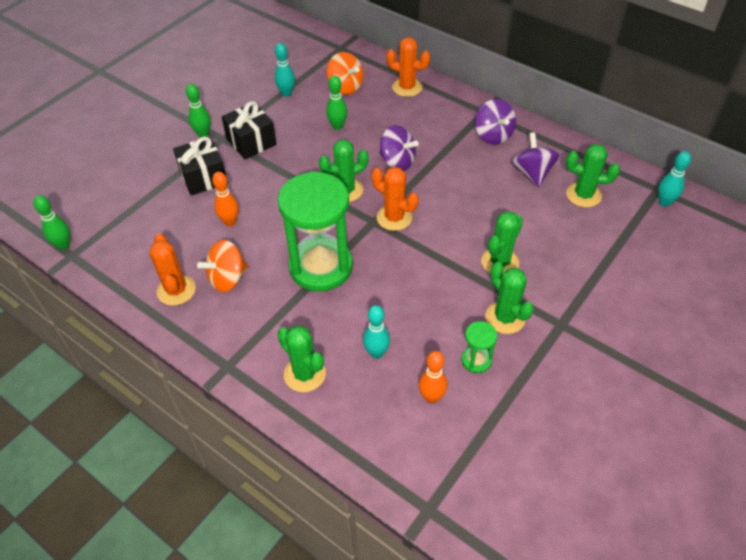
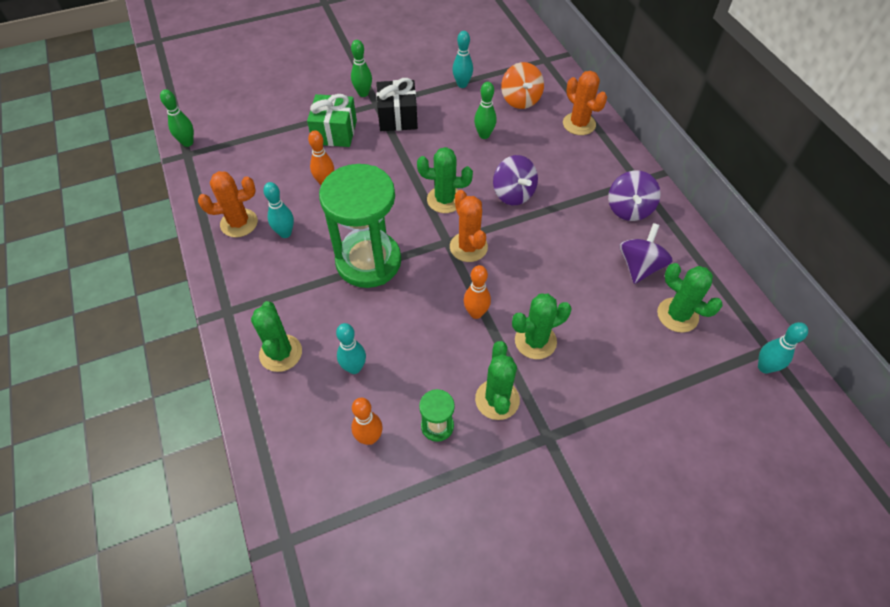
camera: 30 degrees right, 5 degrees up
(176, 290) = (239, 223): orange cactus -> orange cactus turned 60 degrees clockwise
(203, 177) = (335, 132): black gift -> green gift
(227, 278) = (285, 233): orange spinning top -> turquoise bowling pin
(439, 264) = (476, 313): none -> orange bowling pin

